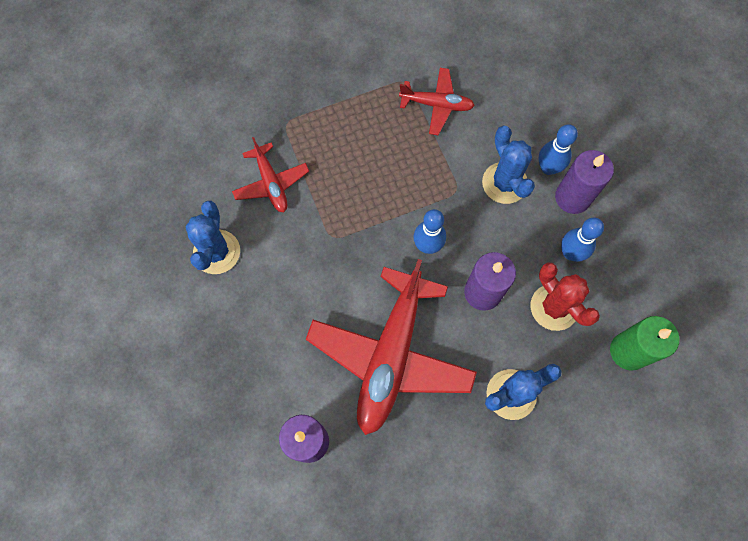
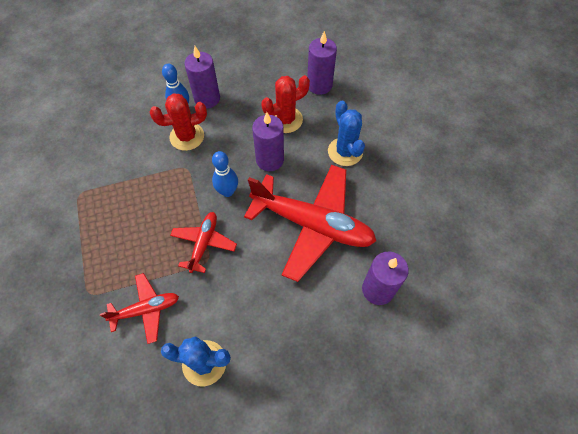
camera: 85 degrees left, 10 degrees down
(436, 105) = (108, 173): red plane -> red plane (204, 243)
(504, 183) = (187, 136): blue cactus -> red cactus
(570, 253) = (248, 105): blue bowling pin -> none
(628, 351) = (319, 85): green candle -> purple candle

